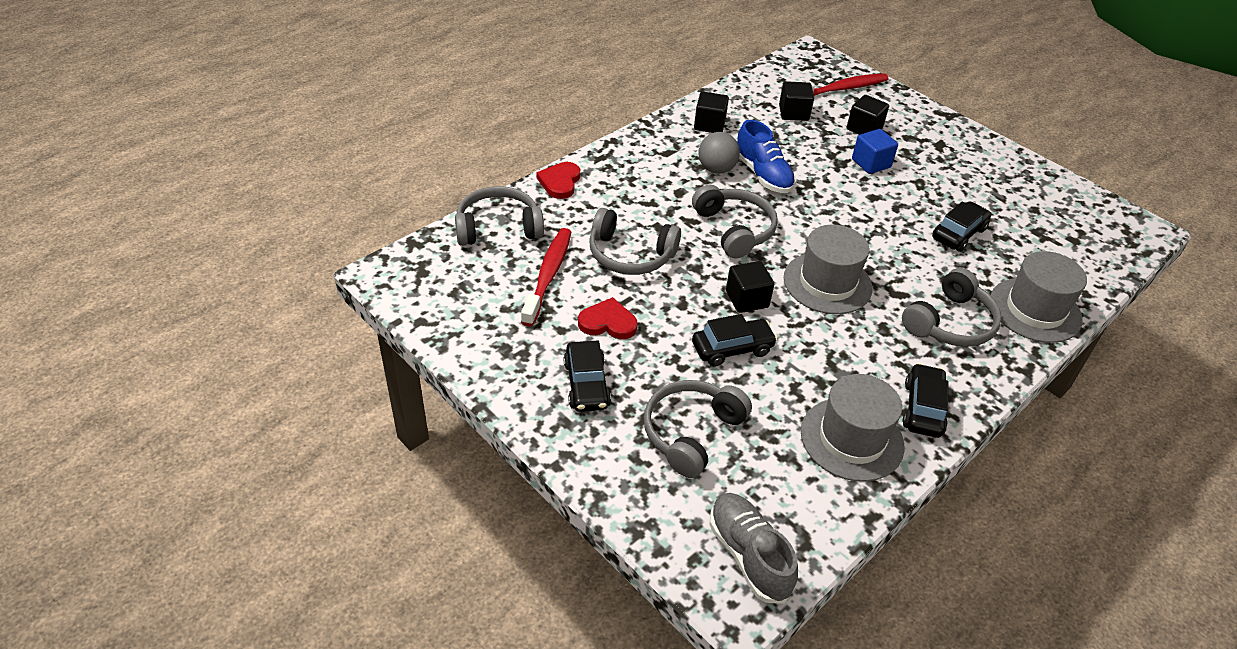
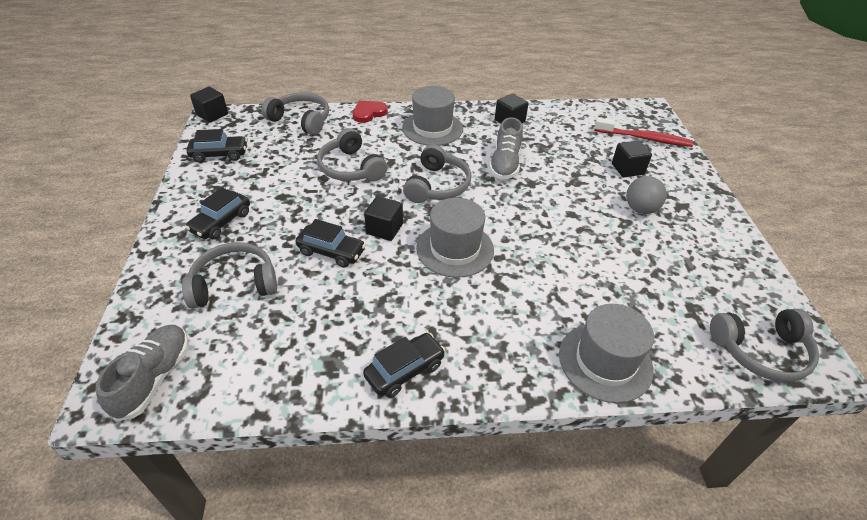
camera: 40 degrees right, 0 degrees up
(548, 275) = (289, 156): red toothbrush -> none
(608, 322) = (283, 197): red heart -> none
(716, 169) = (477, 147): grey ball -> grey ball (640, 209)
(763, 174) = (505, 164): blue shoe -> grey shoe
(793, 113) = (583, 138): black cube -> black cube (212, 115)
(852, 439) = (324, 355): grey hat -> grey hat (432, 128)
(871, 163) = (601, 192): blue cube -> none
(950, 323) = (513, 327): grey headphones -> grey headphones (761, 351)
(958, 234) = (611, 271): black car -> black car (219, 154)

